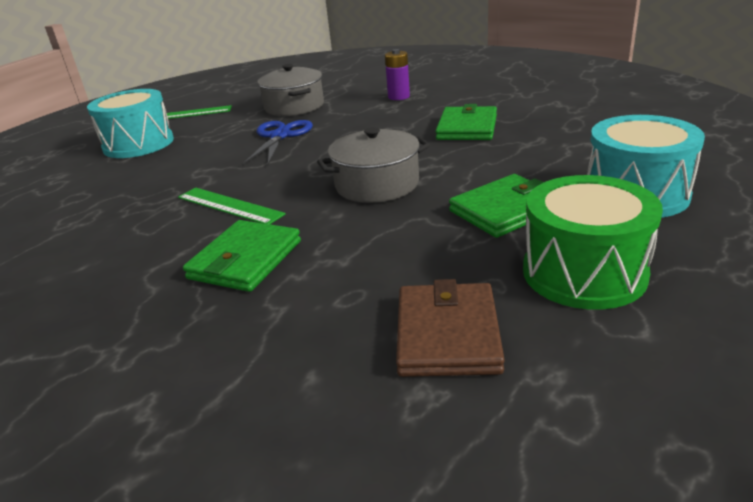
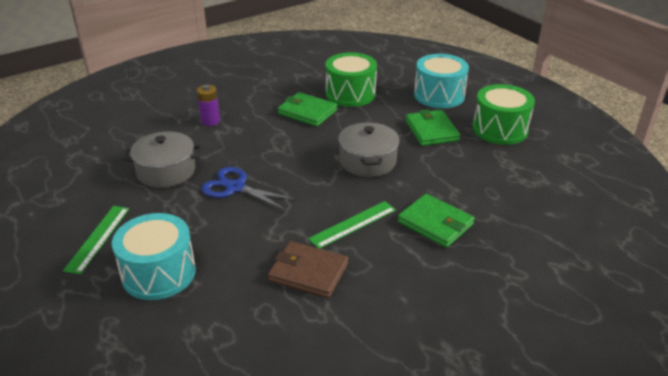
camera: 75 degrees left, 5 degrees up
(447, 334) = (532, 173): brown wallet -> brown wallet (308, 272)
(546, 137) = (350, 94): none -> green drum

